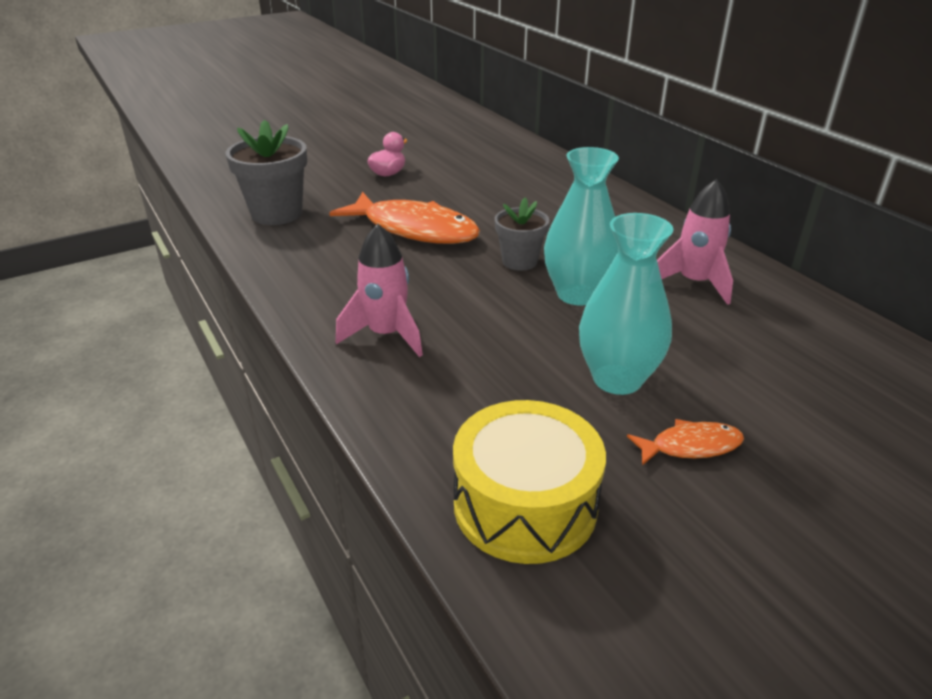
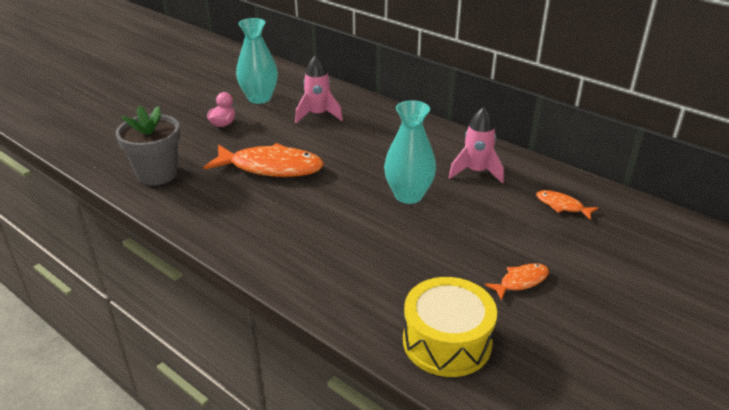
camera: 20 degrees left, 0 degrees up
(386, 335) = (299, 253): pink rocket -> pink rocket (318, 115)
(519, 261) = (358, 178): grey flower pot -> none
(617, 379) = (461, 249): turquoise vase -> turquoise vase (259, 98)
(812, 353) = (562, 206): none -> orange fish

